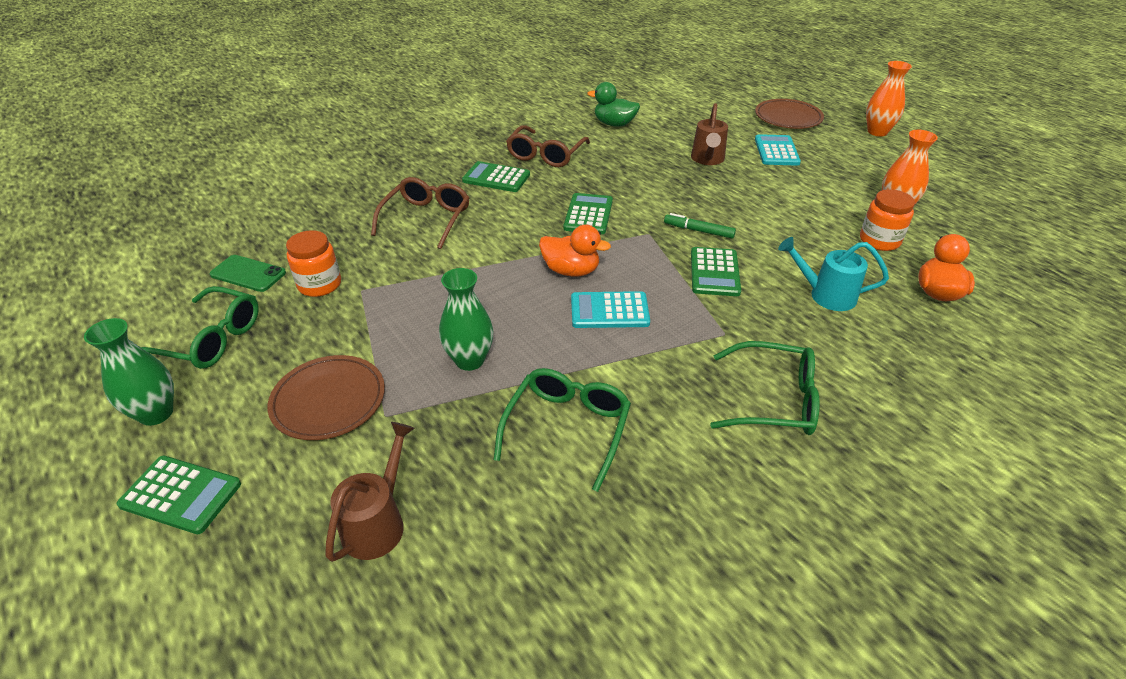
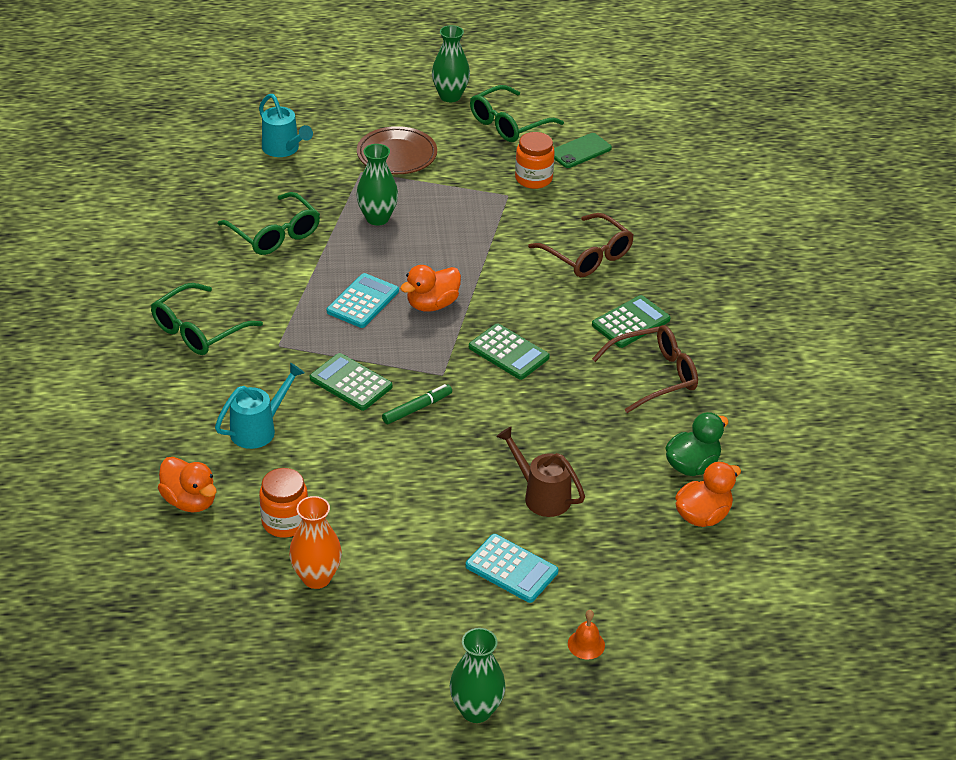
camera: 120 degrees right, 0 degrees up
(181, 494) = (372, 96): green calculator -> none
(378, 522) = (284, 149): brown watering can -> turquoise watering can
(545, 155) = (654, 375): brown glasses -> brown glasses turned 105 degrees clockwise
(650, 112) = (703, 515): none -> orange duck
(788, 118) = (586, 644): brown plate -> orange bell
(877, 132) = (476, 710): orange vase -> green vase

